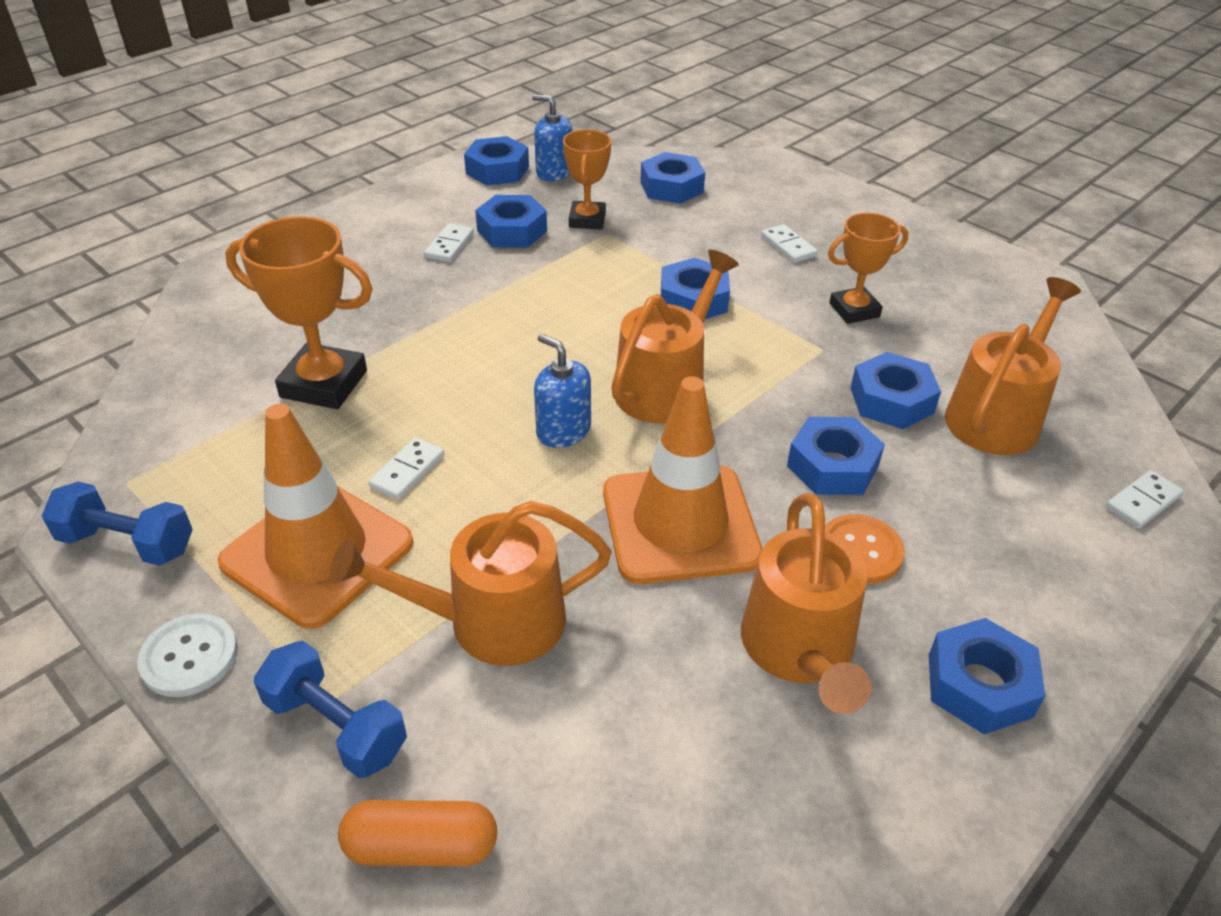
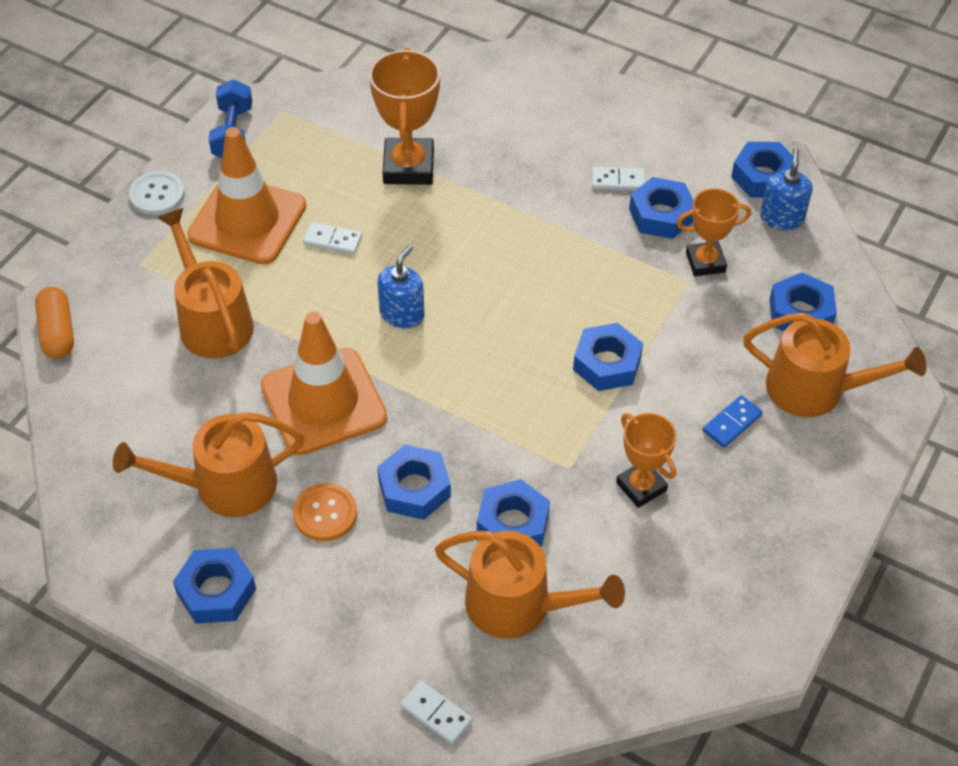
camera: 75 degrees right, 10 degrees up
(336, 726) = (123, 273): blue dumbbell -> none
(665, 386) = (477, 365): orange watering can -> orange watering can (815, 389)
(788, 246) = (732, 423): white domino -> blue domino

